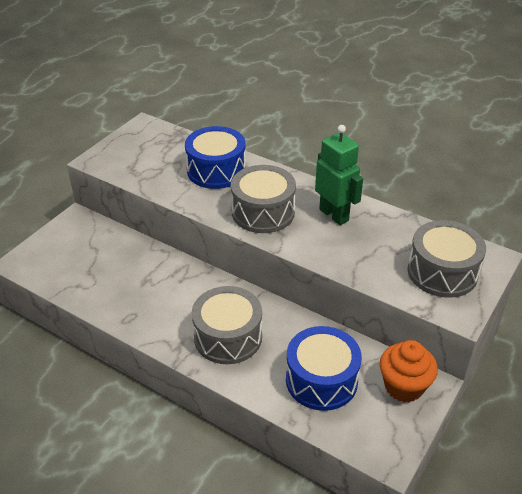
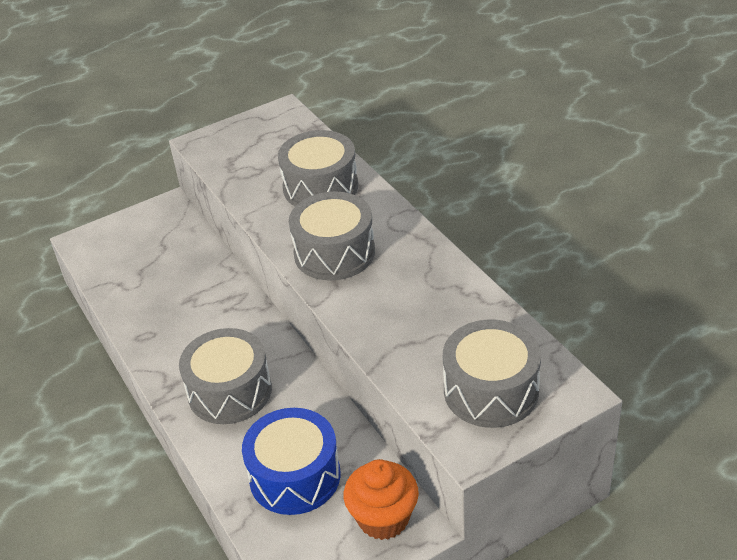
camera: 30 degrees right, 0 degrees up
(216, 170) = (320, 187): blue drum -> grey drum
(334, 215) = (415, 279): green robot -> none

